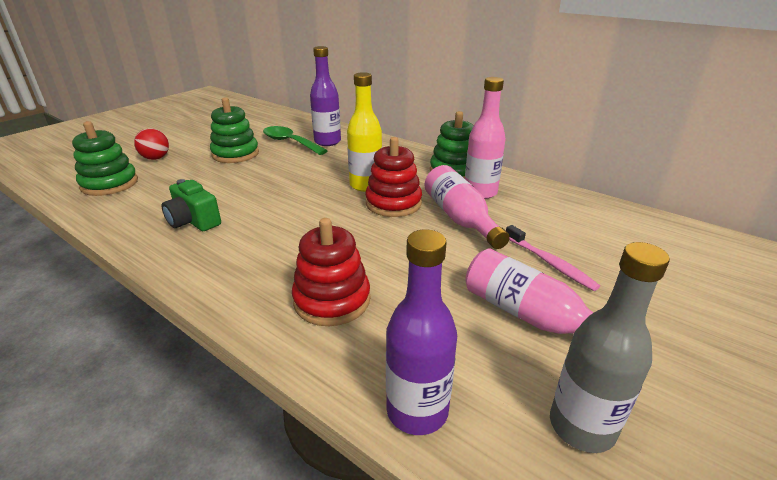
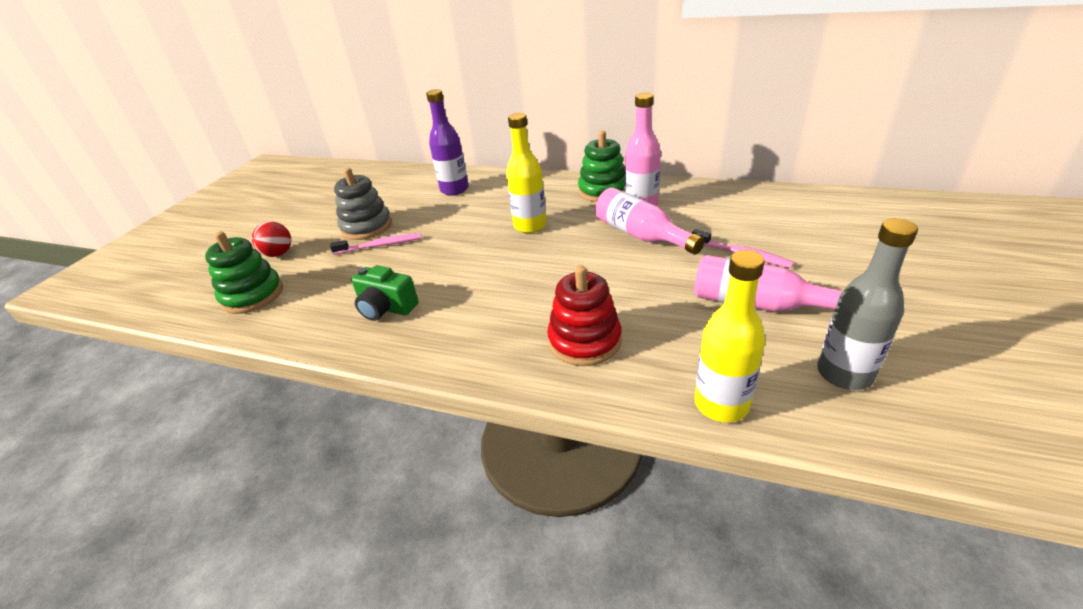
camera: 15 degrees left, 5 degrees up
(233, 171) = (380, 245): none -> pink toothbrush
(235, 154) = (366, 227): green stacking toy -> grey stacking toy
(290, 142) = (415, 200): green spoon -> none
(393, 203) = (570, 237): red stacking toy -> none
(417, 410) = (721, 404): purple bottle -> yellow bottle

